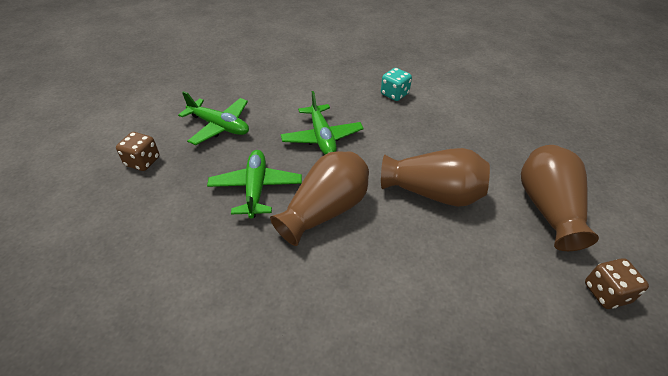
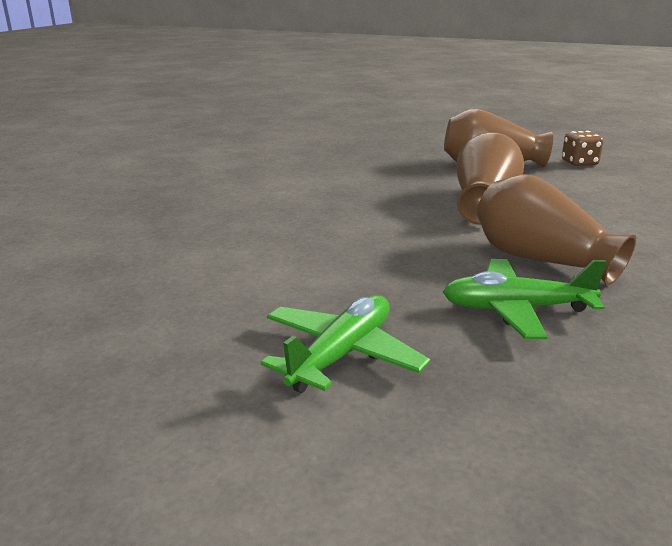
camera: 85 degrees left, 20 degrees down
(143, 162) = (477, 456): brown dice -> none
(322, 137) = (380, 258): green plane -> none
(394, 94) = (277, 207): turquoise dice -> none

